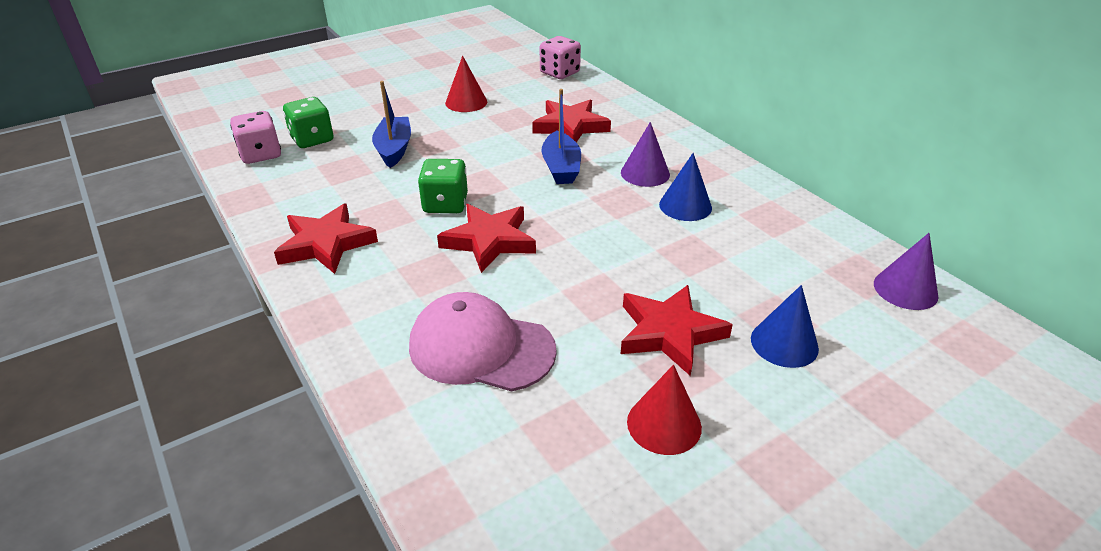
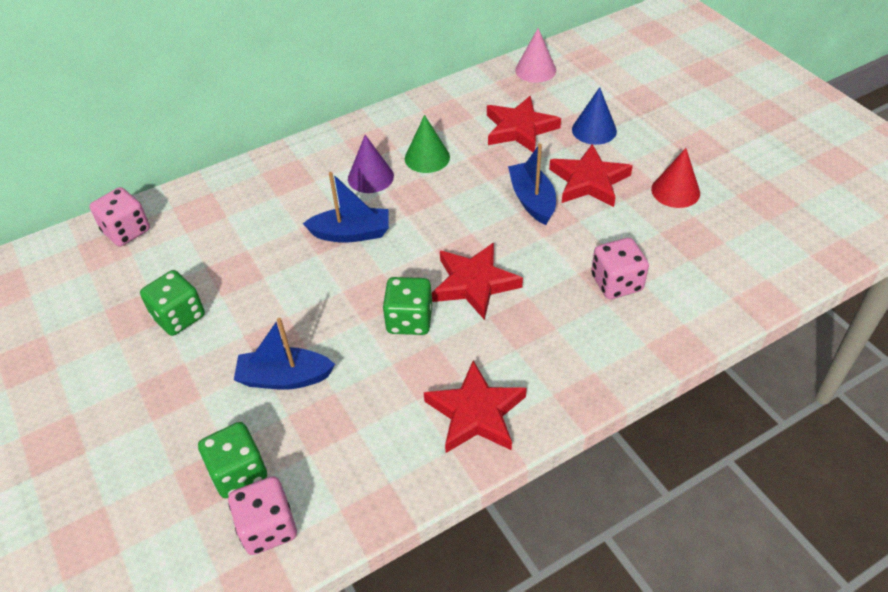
camera: 85 degrees left, 10 degrees up
(466, 102) = (179, 317): red cone -> green dice
(481, 348) = (616, 283): pink cap -> pink dice
(570, 126) = (266, 225): red star -> red star (520, 129)
(624, 282) = (532, 200): none -> blue boat
(685, 206) = (427, 157): blue cone -> green cone
(905, 289) = (535, 70): purple cone -> pink cone

